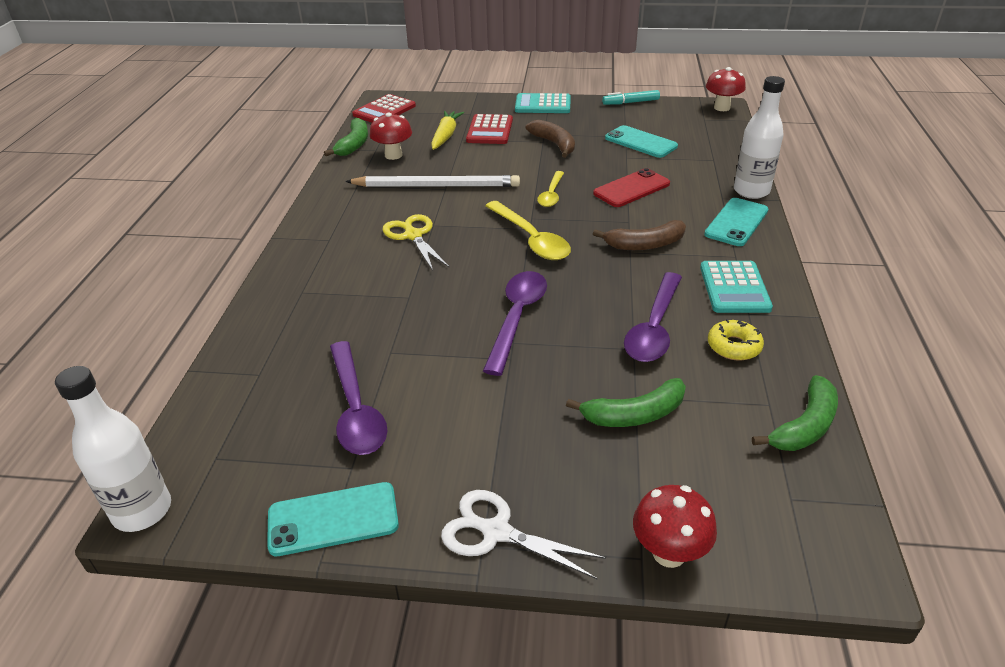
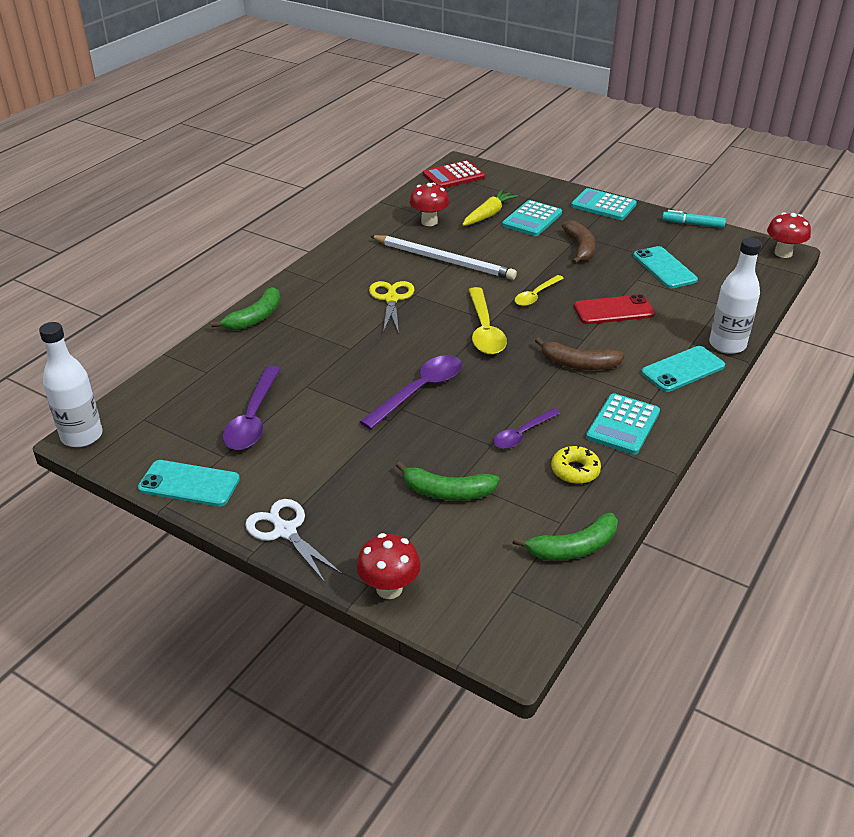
camera: 25 degrees right, 0 degrees up
(354, 144) = (404, 203): green banana -> green banana (255, 318)
(489, 130) = (532, 219): red calculator -> turquoise calculator
(654, 328) = (522, 434): purple spoon -> purple spoon, size x0.63

